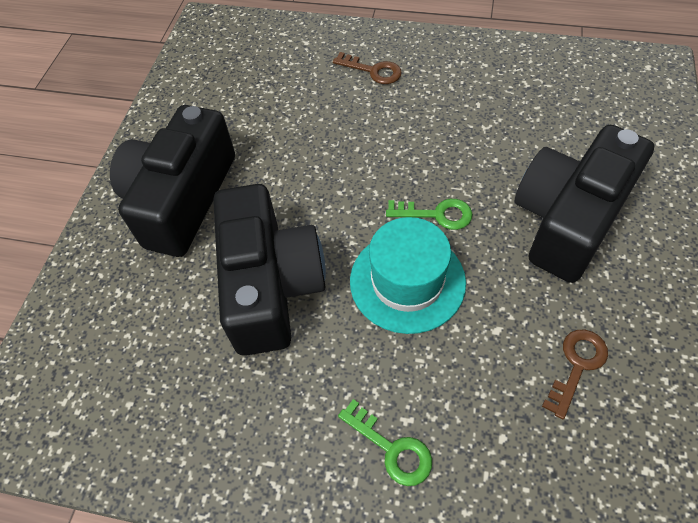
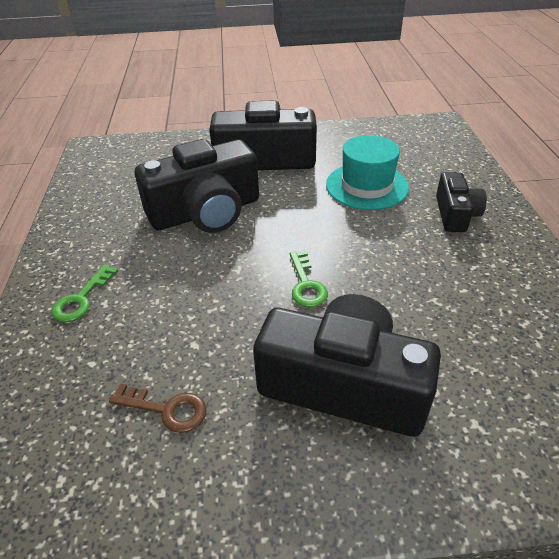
camera: 70 degrees right, 15 degrees down
(373, 71) = (455, 214): brown key -> black camera
(407, 281) = (229, 279): turquoise hat -> turquoise hat (367, 186)

